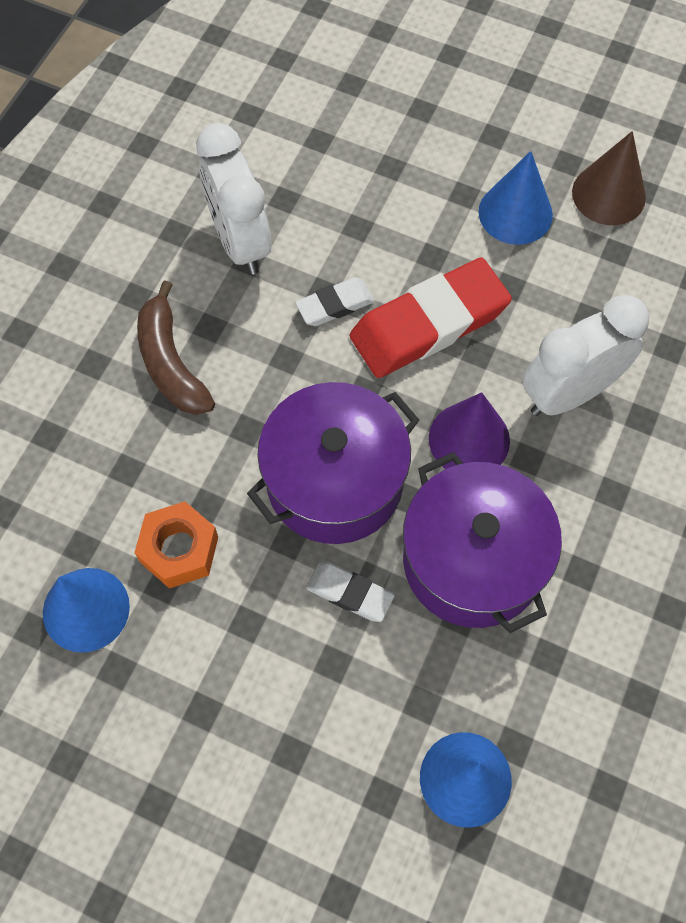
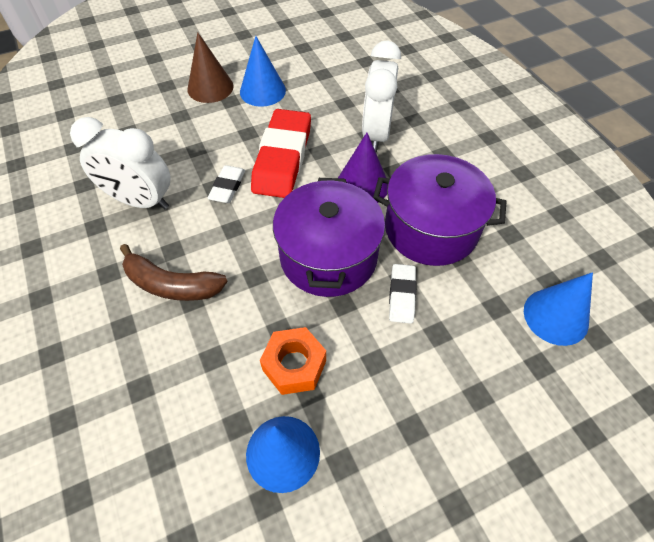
camera: 50 degrees left, 10 degrees down
(350, 593) = (402, 295): white eraser -> white eraser turned 60 degrees counterclockwise
(608, 194) = (292, 58): brown cone -> brown cone (210, 87)

